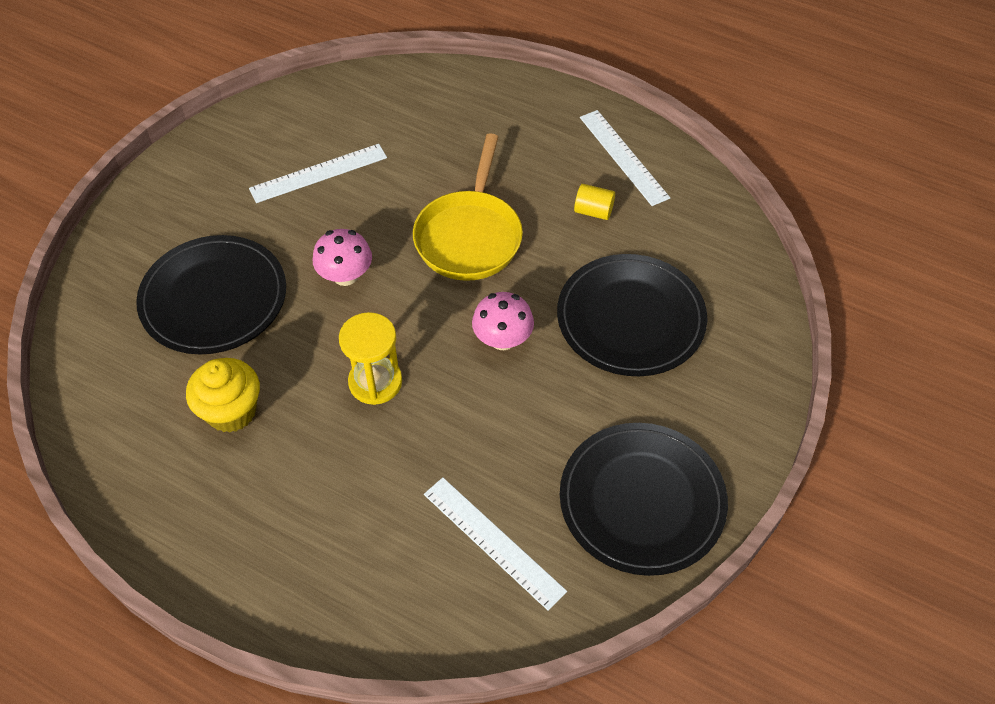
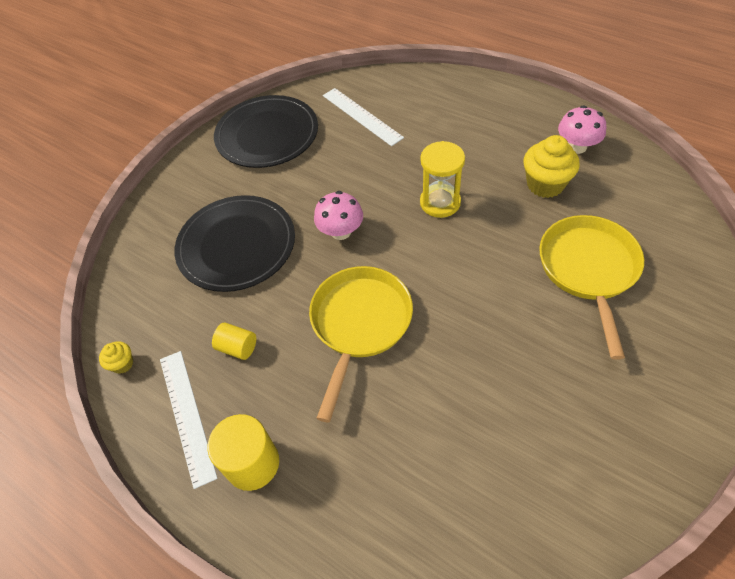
camera: 170 degrees left, 0 degrees up
(214, 298) = (588, 270): black plate -> yellow pan
(318, 173) = (519, 408): white ruler -> none
(345, 275) = (473, 288): pink mushroom -> pink mushroom (576, 146)
(552, 128) = (252, 463): none -> yellow cylinder
(707, 193) = (122, 364): none -> yellow cupcake

